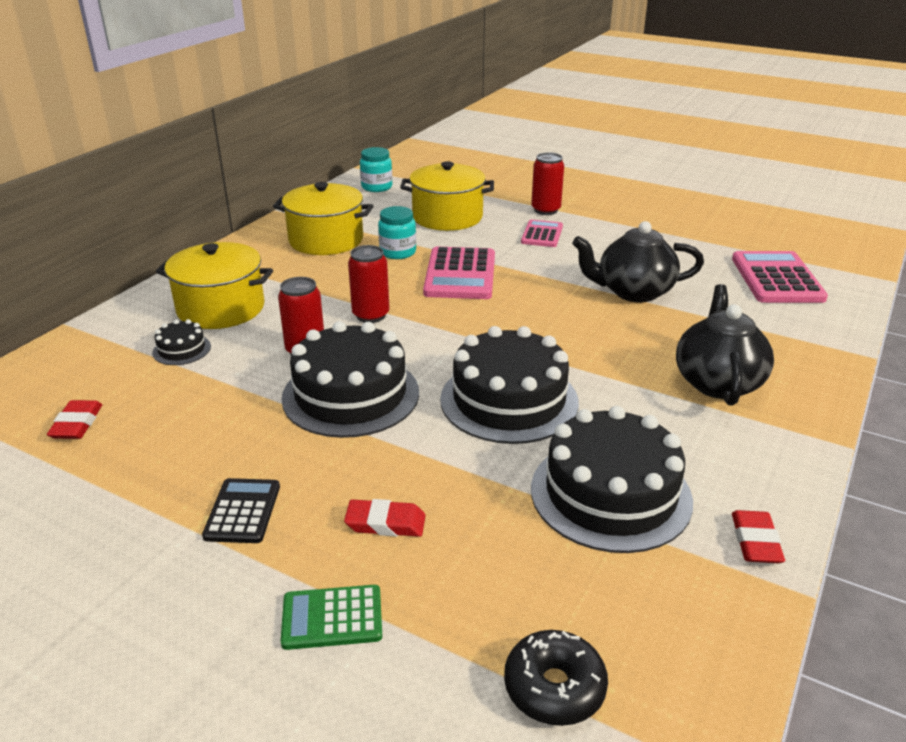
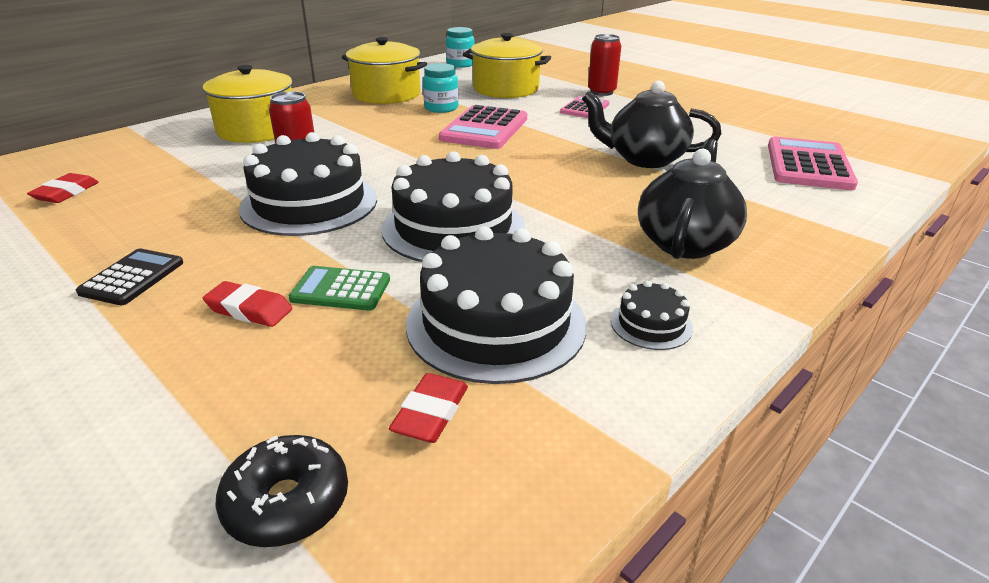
camera: 15 degrees right, 0 degrees up
(181, 349) = (199, 153): black cake -> black cake (651, 324)
(332, 618) = (125, 382): green calculator -> green calculator (341, 289)
(371, 315) = (379, 148): red can -> none
(755, 541) = (631, 399): red eraser -> red eraser (430, 413)

